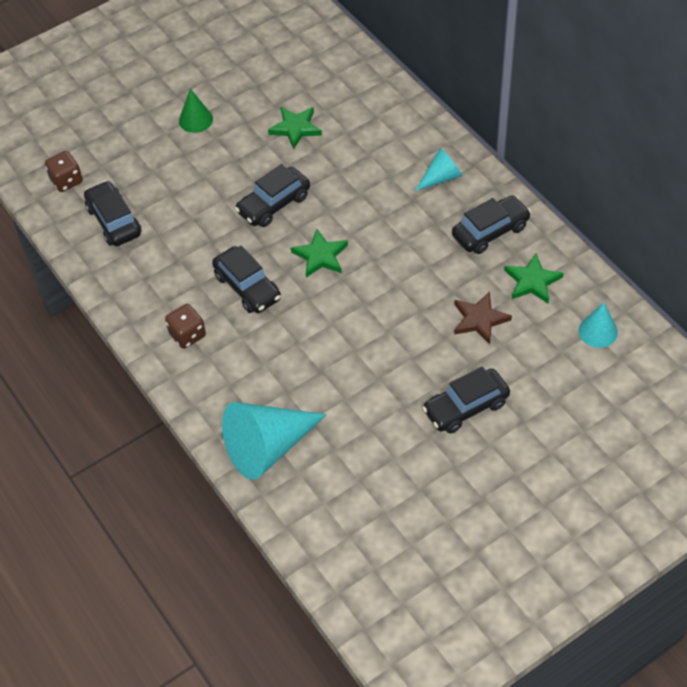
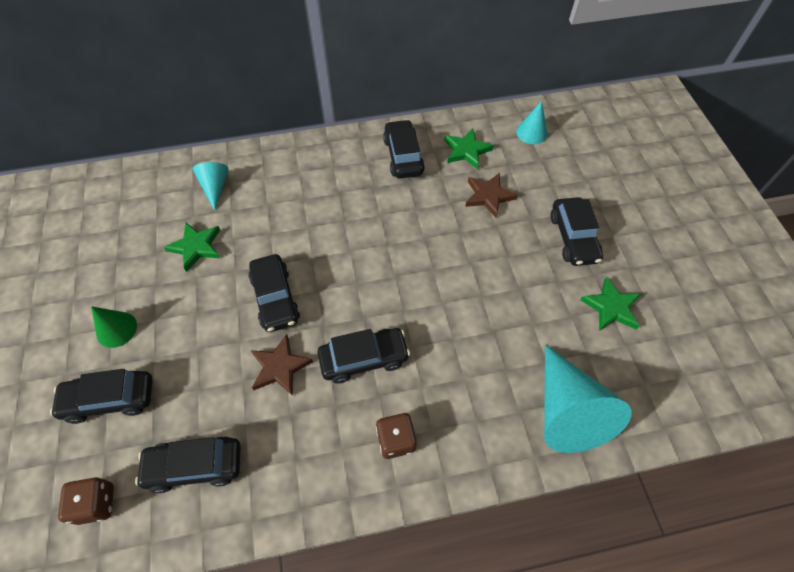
camera: 70 degrees left, 5 degrees up
(140, 147) = (110, 399): none -> black car
(213, 235) = (280, 367): none -> brown star
(320, 256) = (361, 282): green star -> green star (611, 307)
(441, 177) = (328, 165): turquoise cone -> turquoise cone (215, 187)

